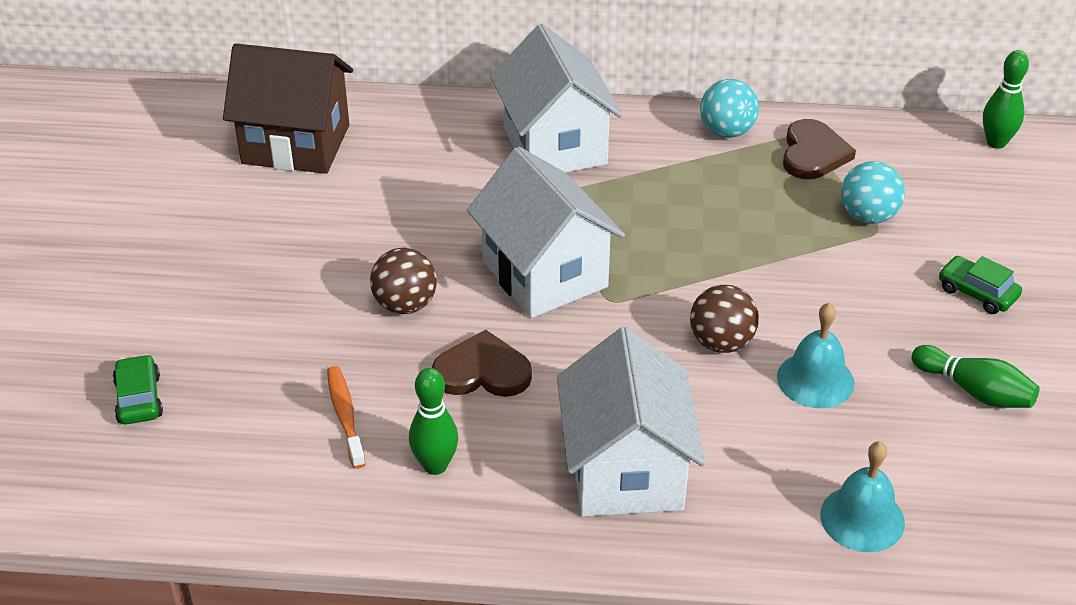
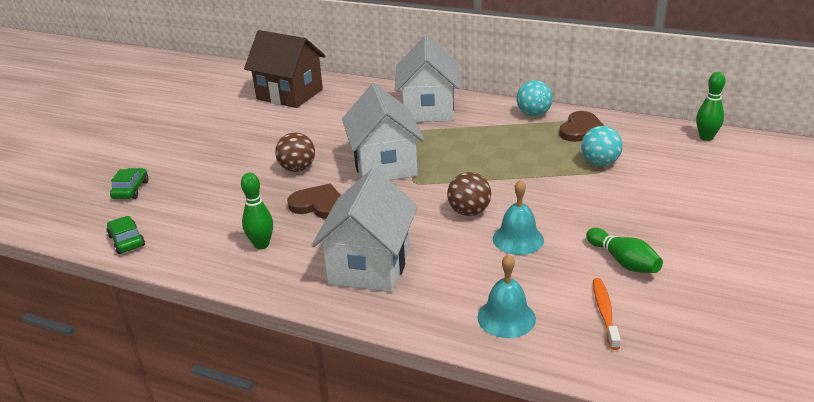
camera: 20 degrees right, 10 degrees down
(345, 415) = (229, 213): orange toothbrush -> orange toothbrush (604, 312)
(977, 293) = (653, 210): green car -> green car (127, 241)

